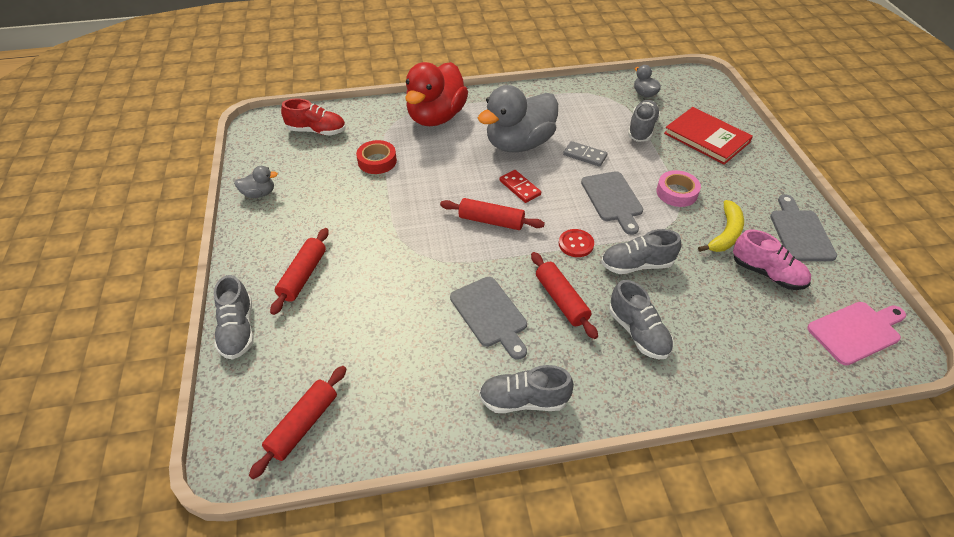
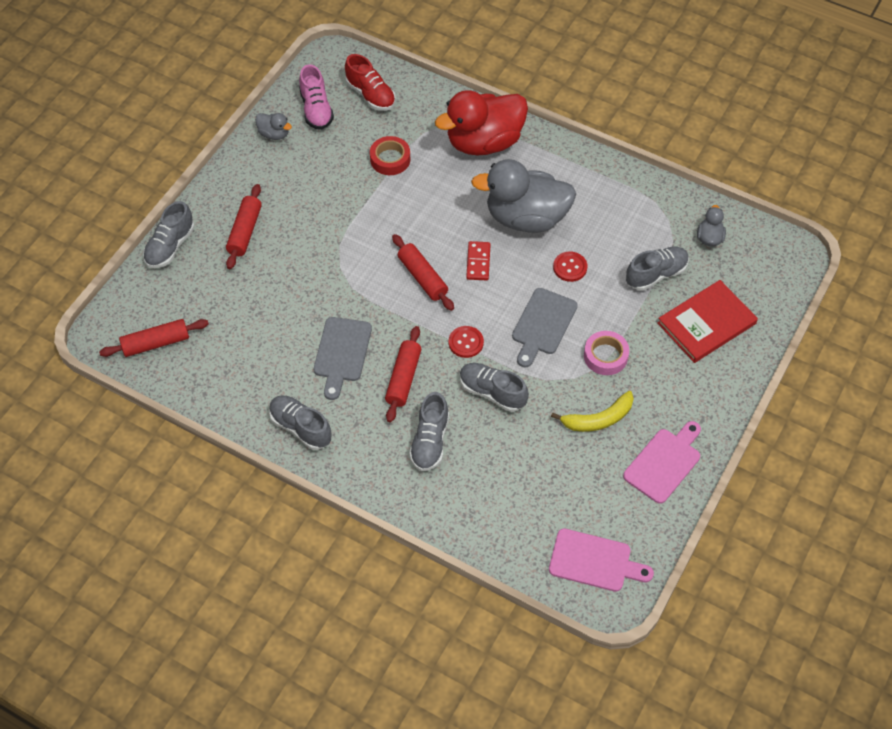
camera: 40 degrees right, 10 degrees up
(303, 276) = (245, 231): red rolling pin -> red rolling pin turned 45 degrees counterclockwise
(585, 155) = (570, 267): grey domino -> red button
(706, 138) = (706, 323): red book -> red book turned 60 degrees clockwise
(767, 273) = (587, 472): pink shoe -> pink shoe (316, 109)
(800, 232) = (664, 463): grey cutting board -> pink cutting board

